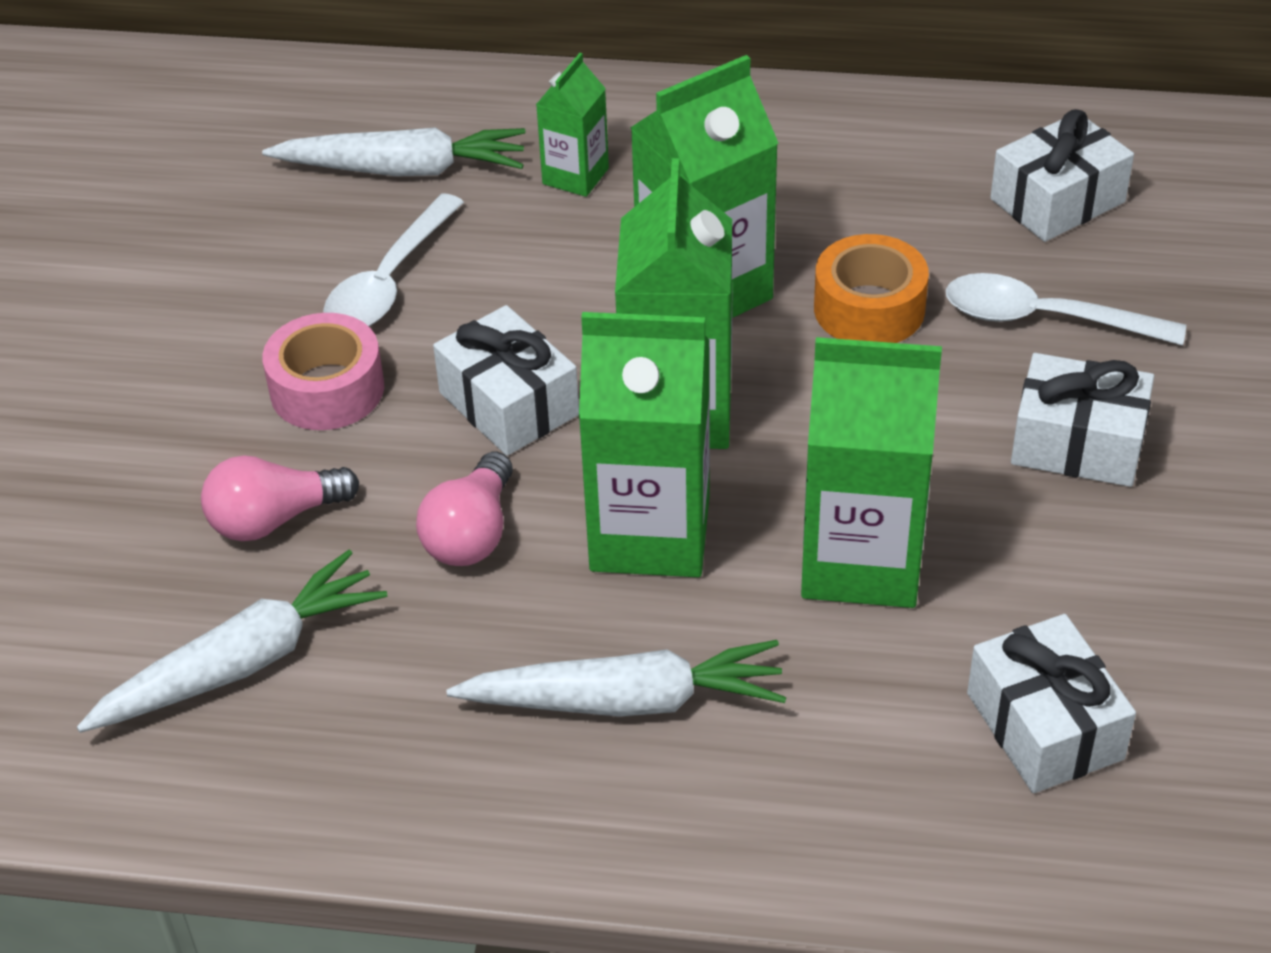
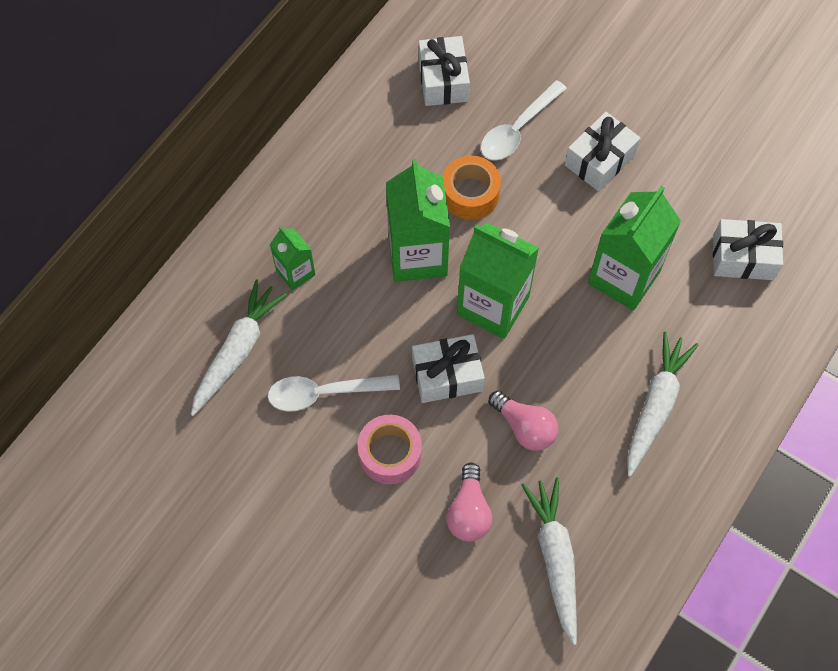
camera: 65 degrees left, 20 degrees up
(389, 281) = (324, 393): white spoon -> white spoon turned 120 degrees clockwise
(650, 533) = (564, 352): green carton -> none

